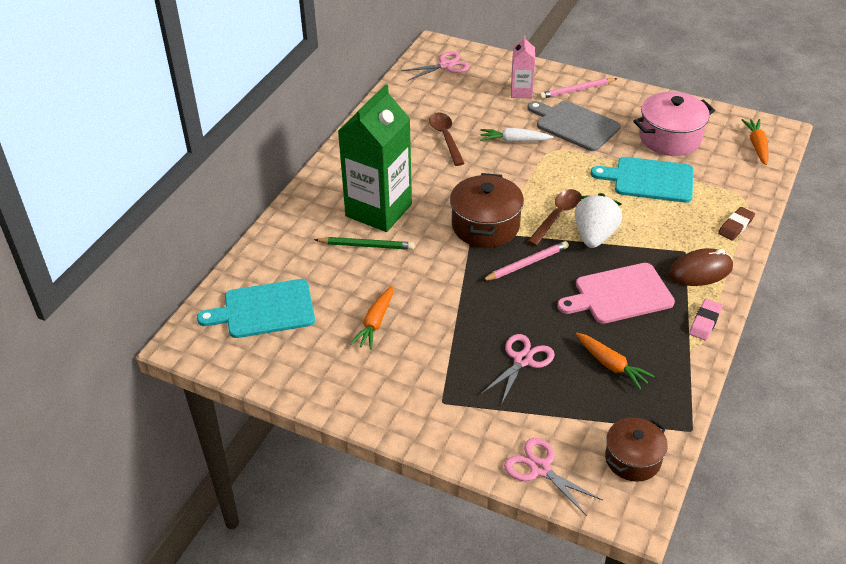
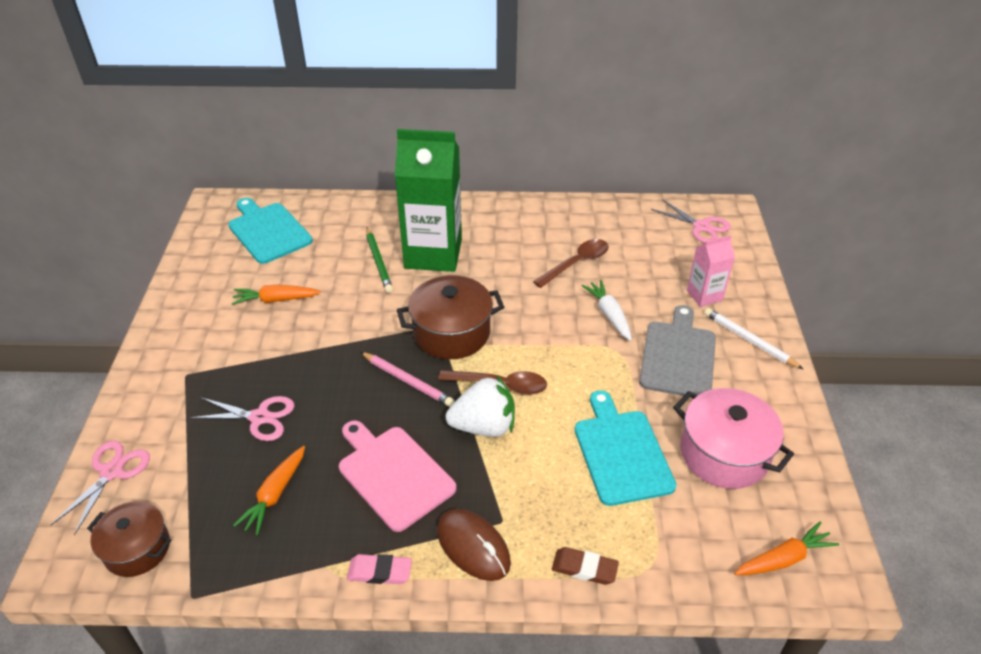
camera: 65 degrees right, 0 degrees up
(576, 90) = (749, 340): pink pencil -> white pencil

